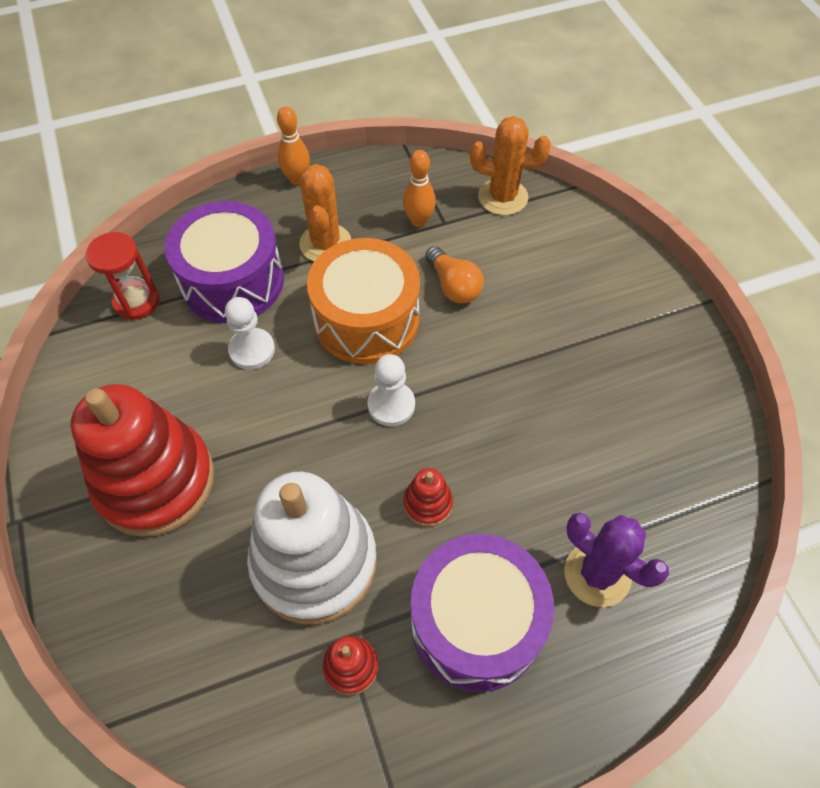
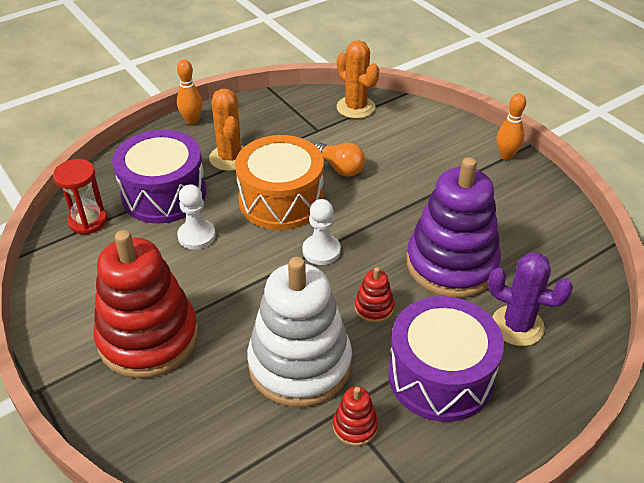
camera: 15 degrees left, 15 degrees down
(419, 221) = (298, 132): orange bowling pin -> orange bowling pin (506, 156)
(503, 197) = (355, 107): orange cactus -> orange cactus turned 60 degrees clockwise
(545, 462) = (451, 264): none -> purple stacking toy

